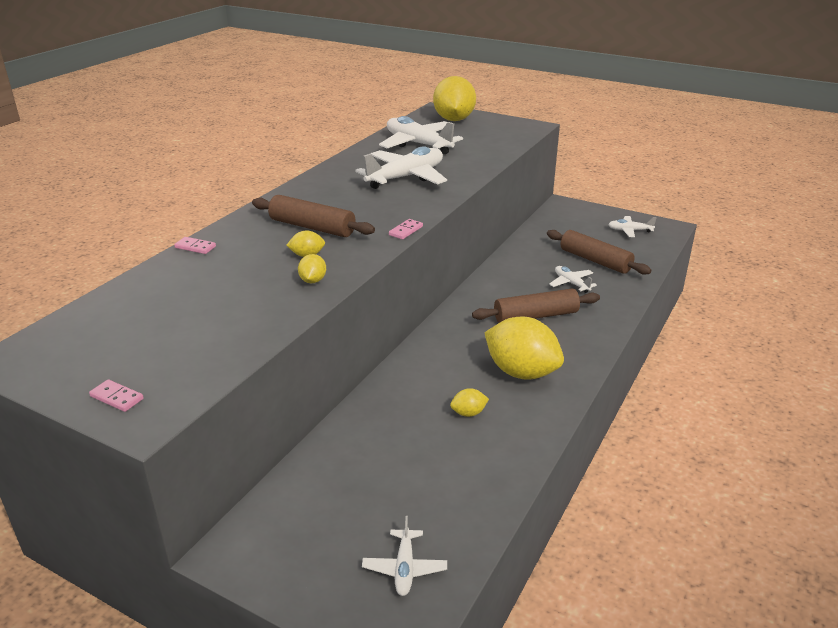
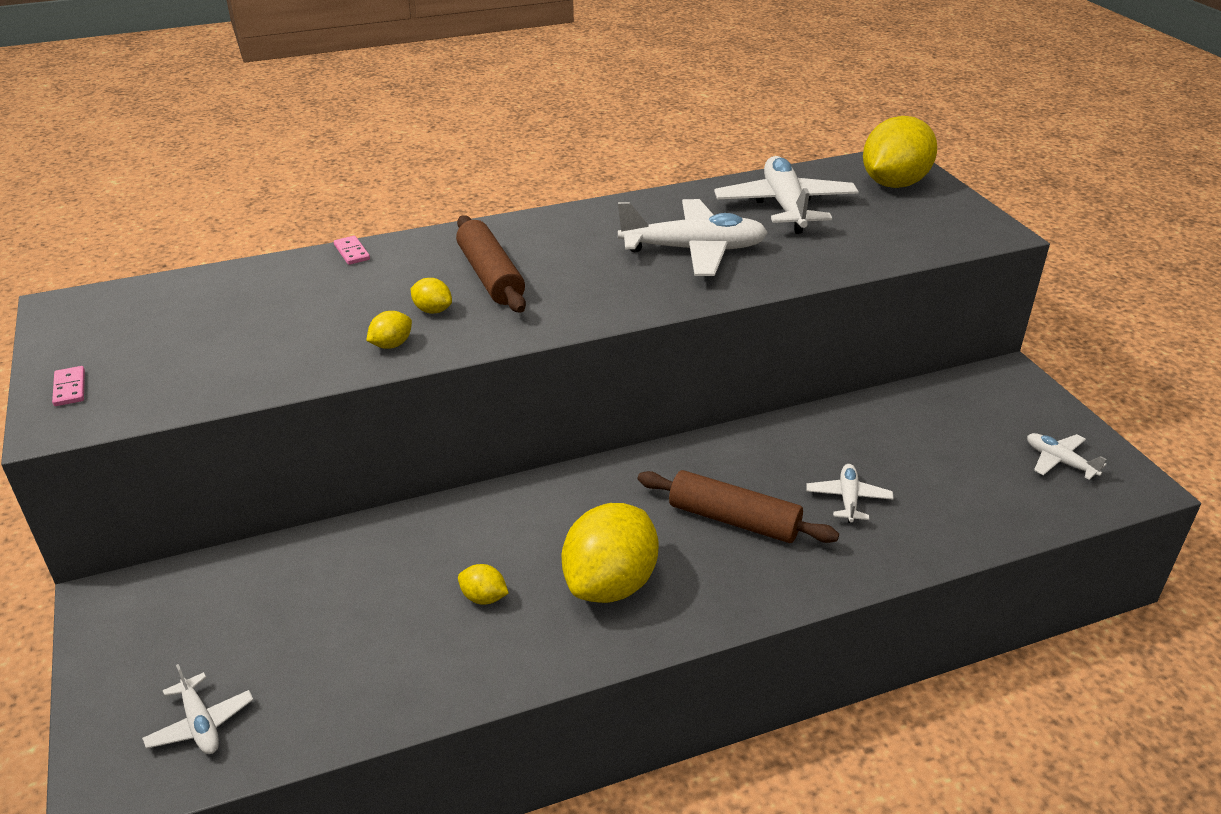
camera: 40 degrees right, 5 degrees up
(404, 568) = (200, 724): white plane -> white plane turned 75 degrees counterclockwise
(406, 231) = (578, 325): pink domino -> none
(521, 372) = (610, 584): yellow lemon -> yellow lemon turned 45 degrees clockwise
(595, 260) = (933, 482): brown rolling pin -> none

